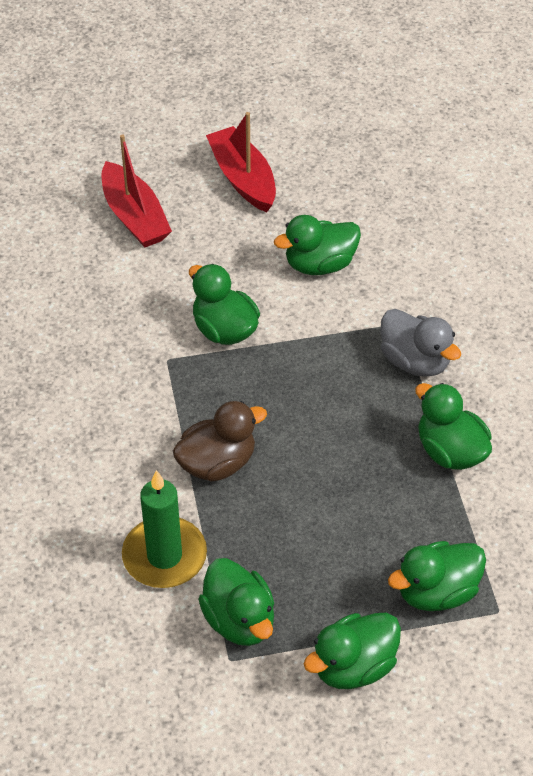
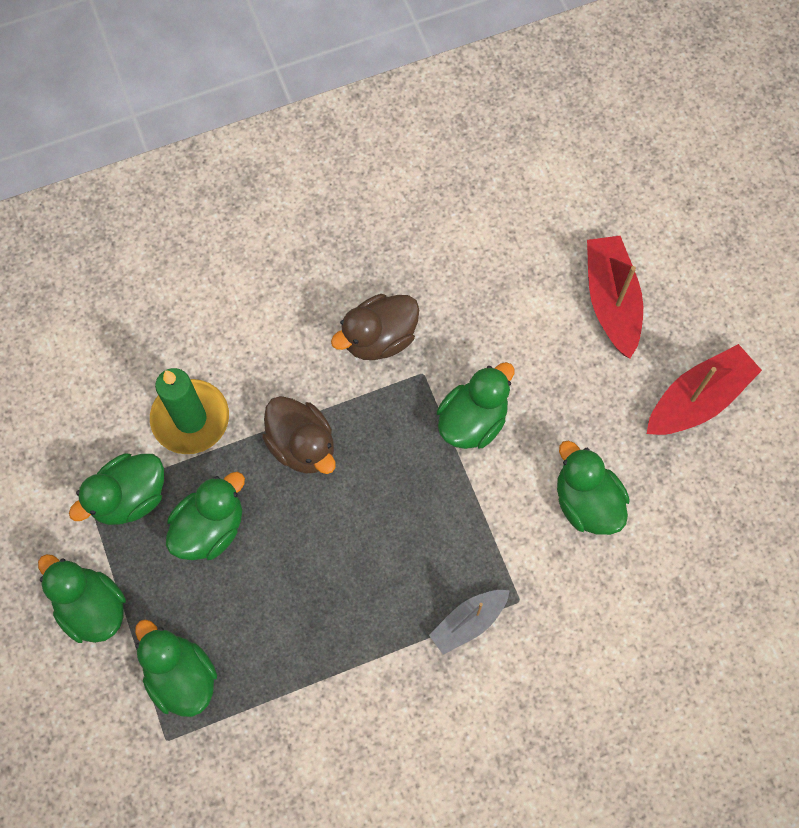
camera: 80 degrees right, 20 degrees up
(121, 387) = (379, 338): none -> brown duck
(134, 217) = (611, 301): red boat -> red boat turned 120 degrees clockwise
(415, 361) = (468, 622): grey duck -> grey boat
(450, 451) = (354, 672): green duck -> green duck (210, 528)

